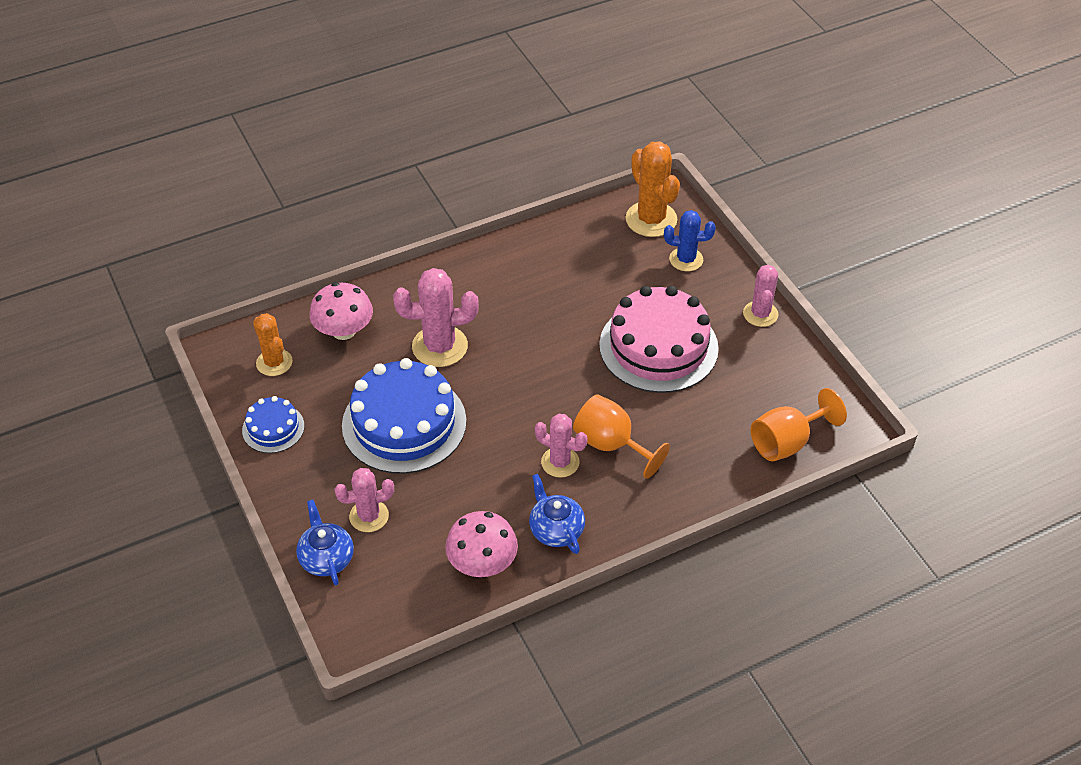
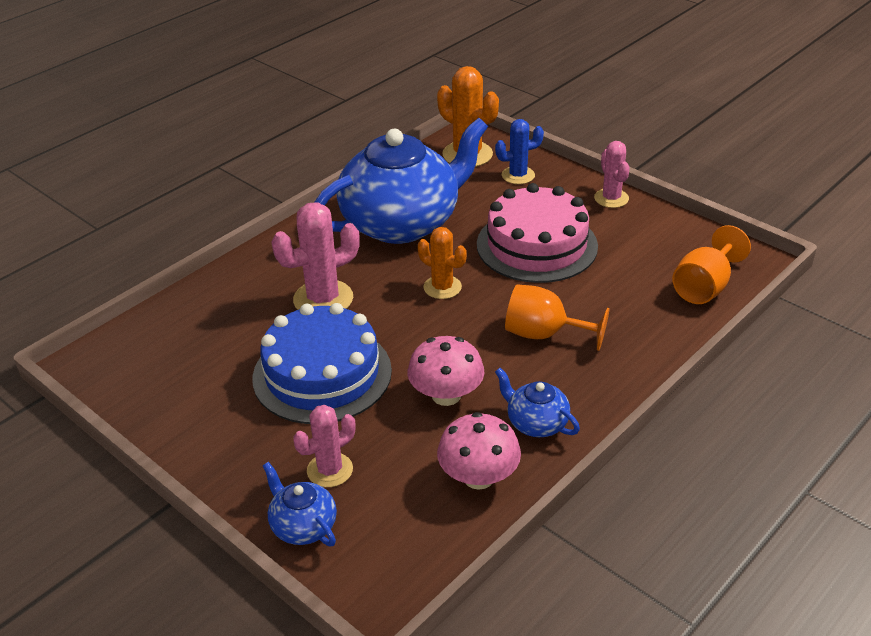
camera: 20 degrees left, 10 degrees down
(273, 428) = (178, 418): blue cake -> none
(274, 362) = (151, 358): orange cactus -> orange cactus (442, 287)
(344, 330) = (214, 311): pink mushroom -> pink mushroom (446, 395)
(549, 283) = (402, 223): none -> blue teapot
(560, 462) = (503, 363): pink cactus -> none

